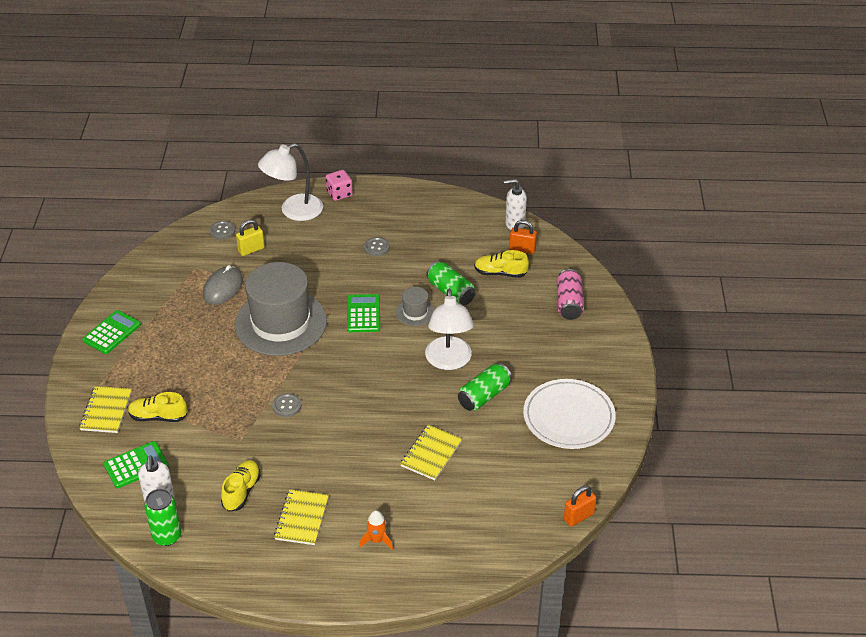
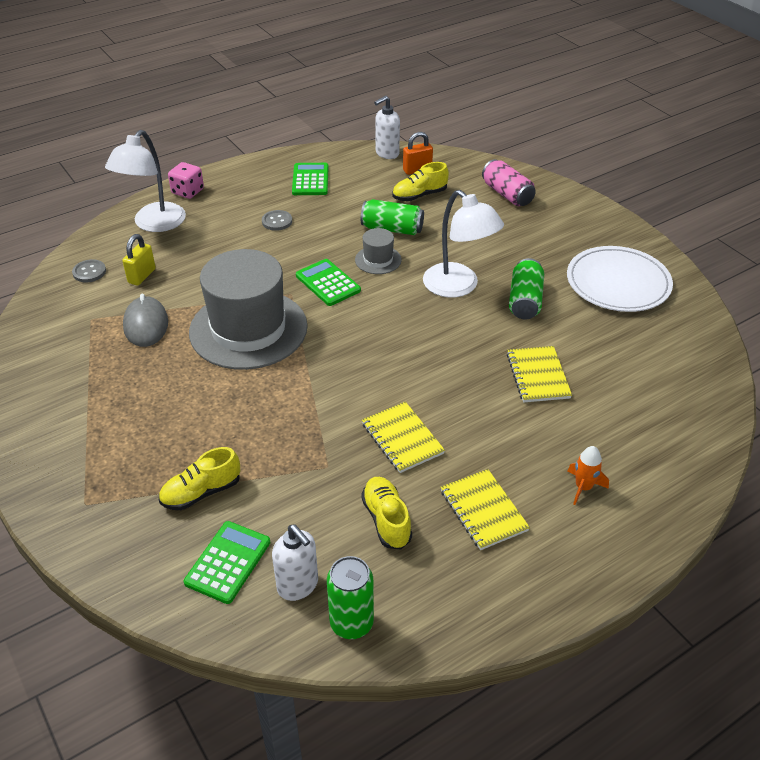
camera: 35 degrees left, 0 degrees up
(106, 411) = (126, 520): yellow notebook -> yellow notebook (402, 438)
(112, 332) = (49, 430): green calculator -> green calculator (310, 180)
(286, 406) = (341, 405): grey button -> none
(578, 517) = (729, 361): orange padlock -> none

